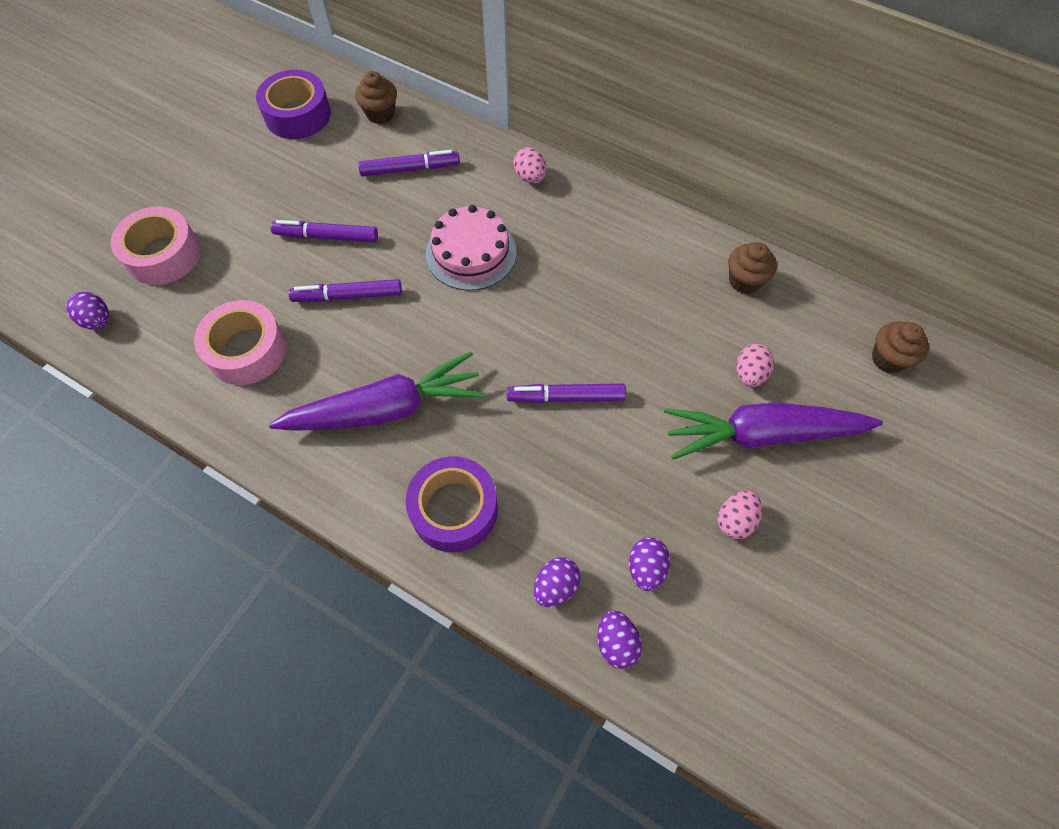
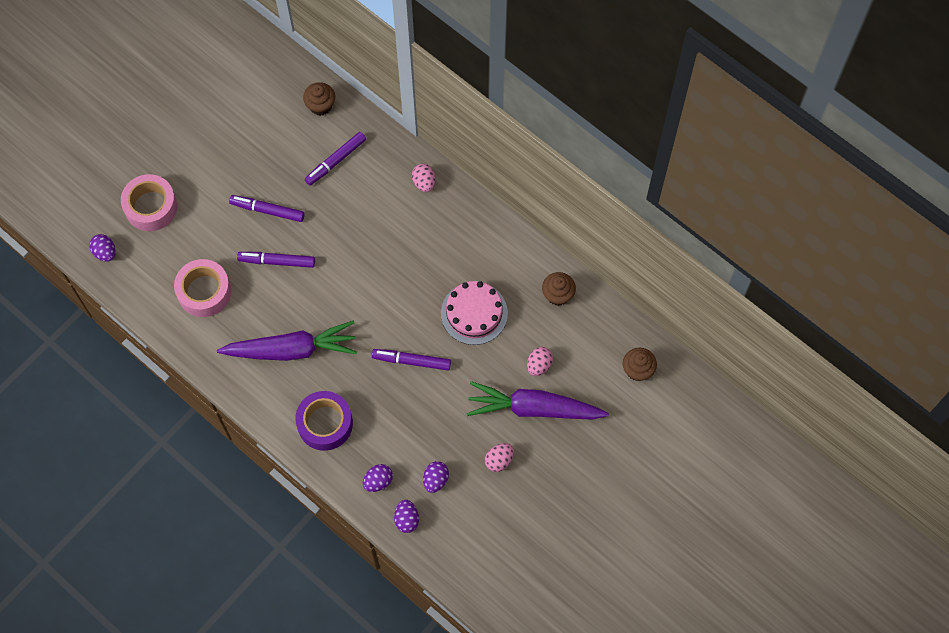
camera: 10 degrees right, 5 degrees up
(298, 115) = (257, 97): purple tape -> none
(410, 169) = (336, 161): purple marker -> purple marker turned 135 degrees clockwise
(471, 253) = (368, 240): pink cake -> pink cake (474, 313)

